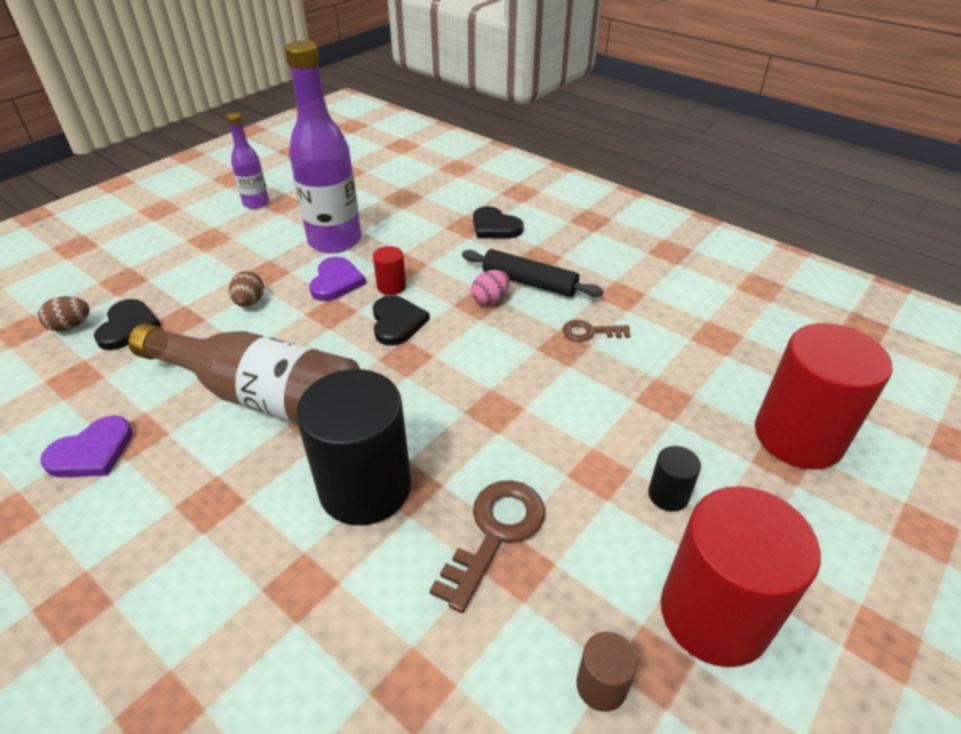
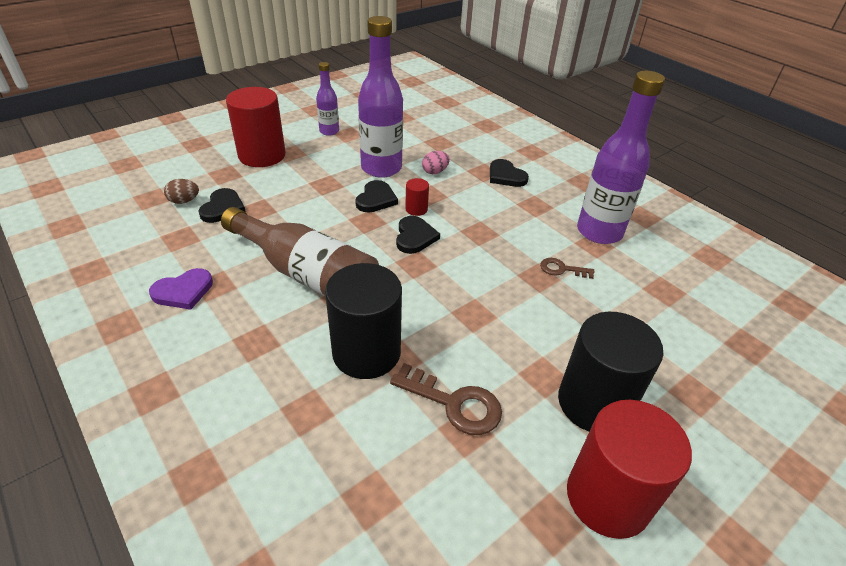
camera: 10 degrees right, 0 degrees up
(250, 302) = (310, 204): brown egg -> none
(336, 282) = (376, 199): purple heart -> black heart
(490, 300) = (489, 231): pink egg -> pink egg (435, 172)
(496, 533) = (455, 403): brown key -> brown key turned 75 degrees clockwise
(529, 282) = (523, 223): black rolling pin -> none
(601, 685) = (508, 528): brown cylinder -> none
(623, 278) = (599, 232): none -> purple bottle
(668, 495) = (594, 403): black cylinder -> black cylinder, size x2.30
(798, 436) = (712, 379): red cylinder -> red cylinder (262, 155)

